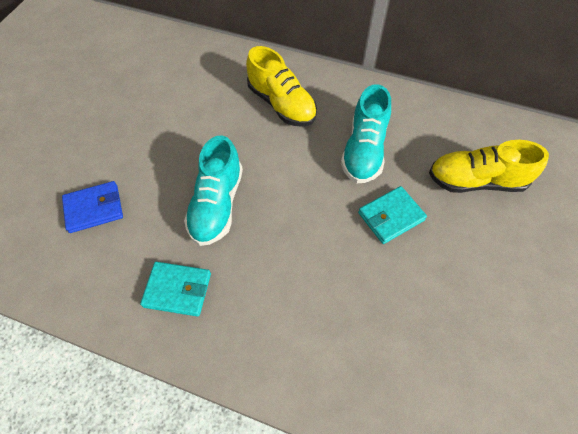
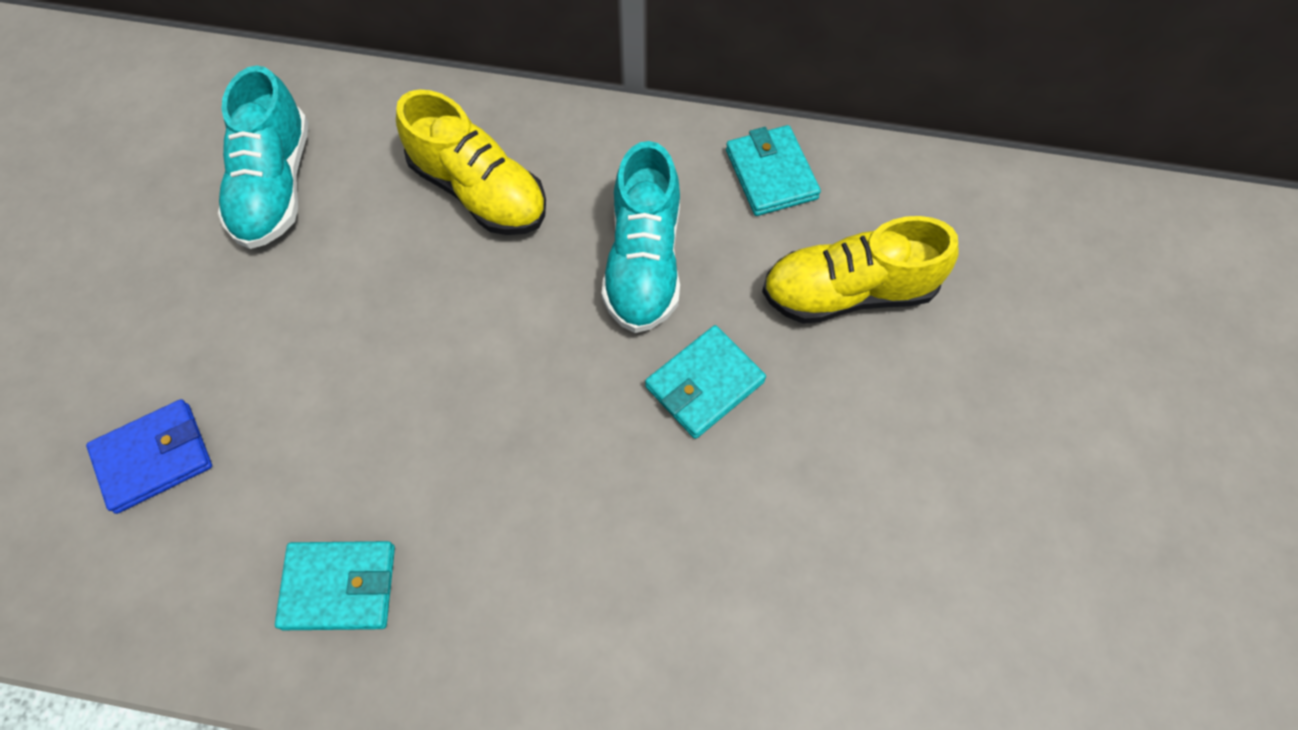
camera: 10 degrees left, 5 degrees up
(217, 204) = (386, 412): turquoise shoe -> turquoise shoe (274, 185)
(437, 117) = (771, 174): none -> turquoise wallet

